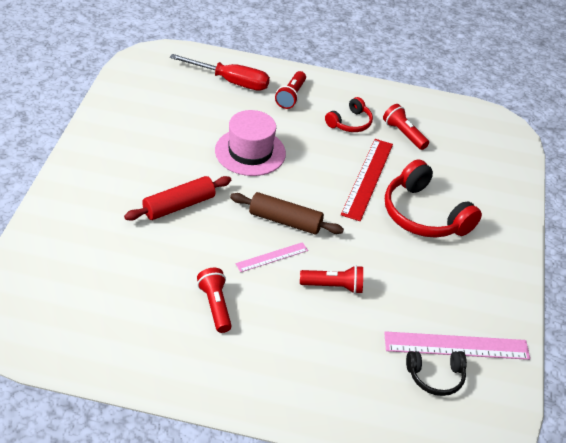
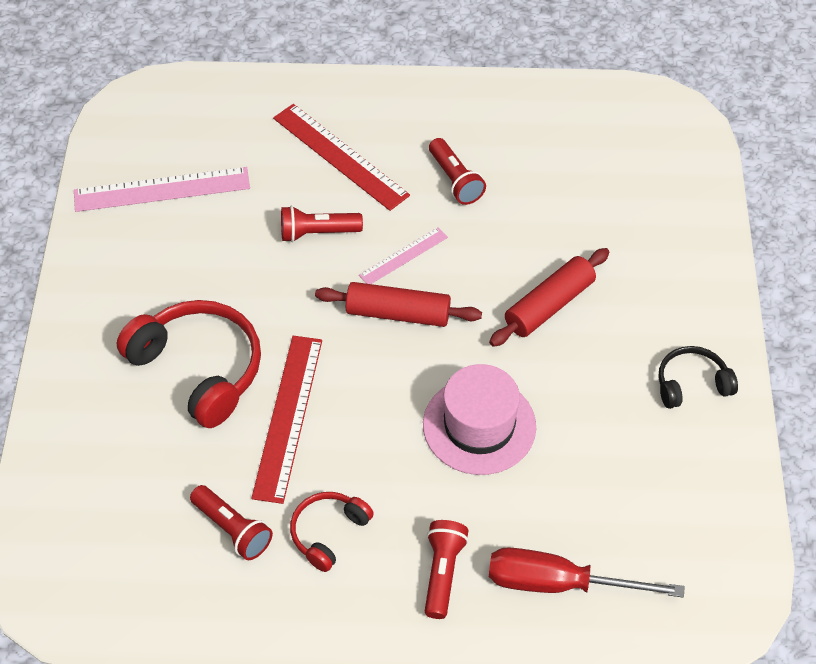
camera: 175 degrees right, 10 degrees up
(285, 221) = (398, 314): brown rolling pin -> red rolling pin
(305, 346) = (340, 156): none -> red ruler
(435, 377) = (188, 150): black headphones -> black headphones (691, 384)

